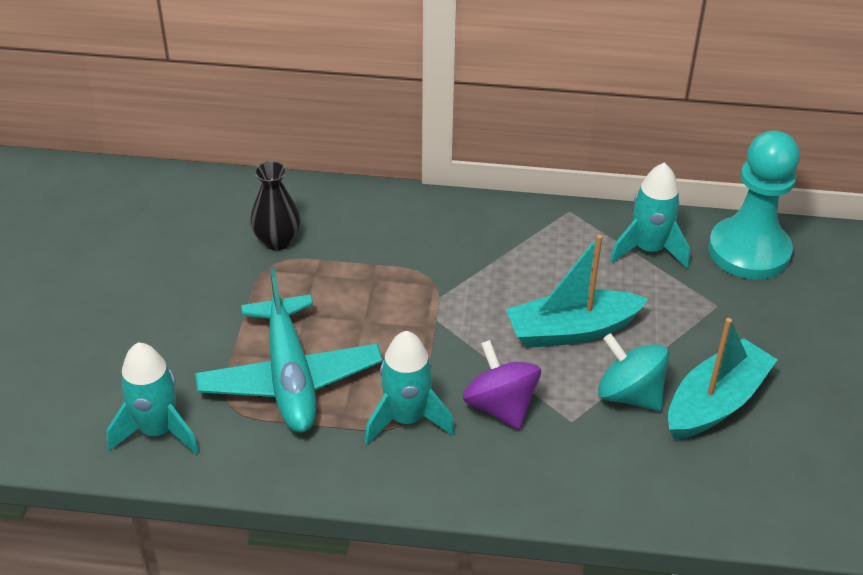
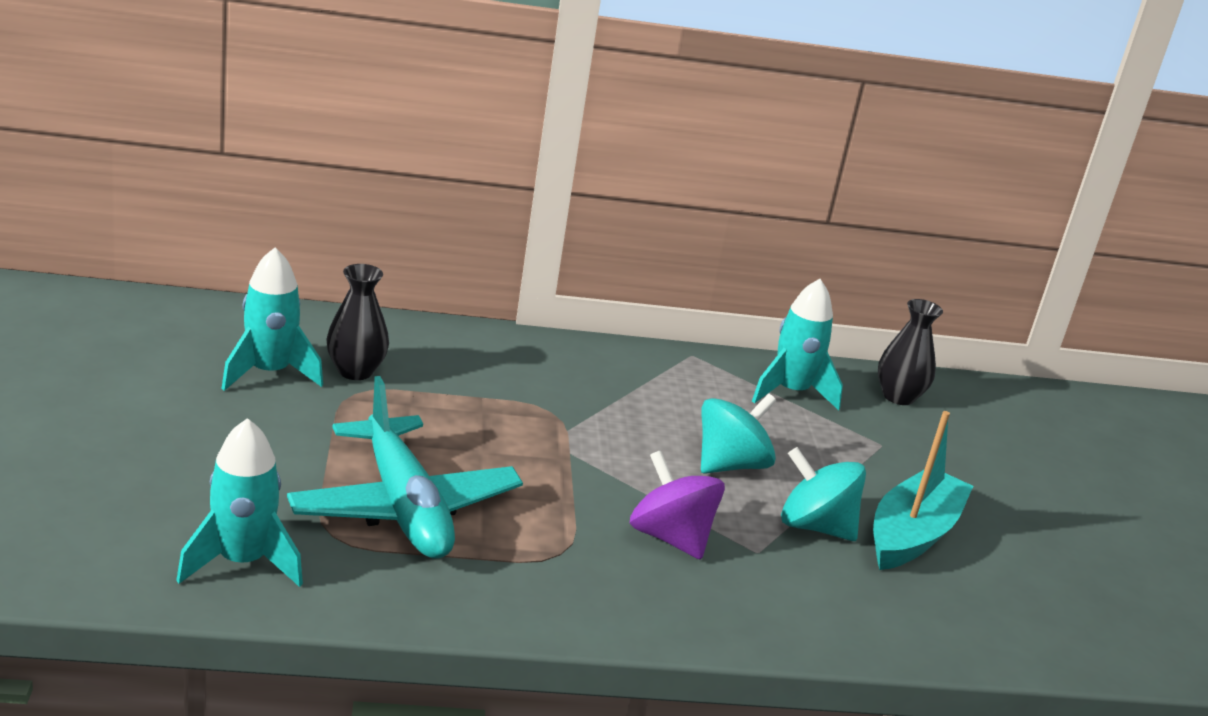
camera: 15 degrees left, 15 degrees down
(406, 419) = (561, 549): turquoise rocket -> turquoise rocket (269, 373)
(572, 330) = (730, 465): turquoise boat -> turquoise spinning top
(749, 251) = (898, 396): turquoise pawn -> black vase

